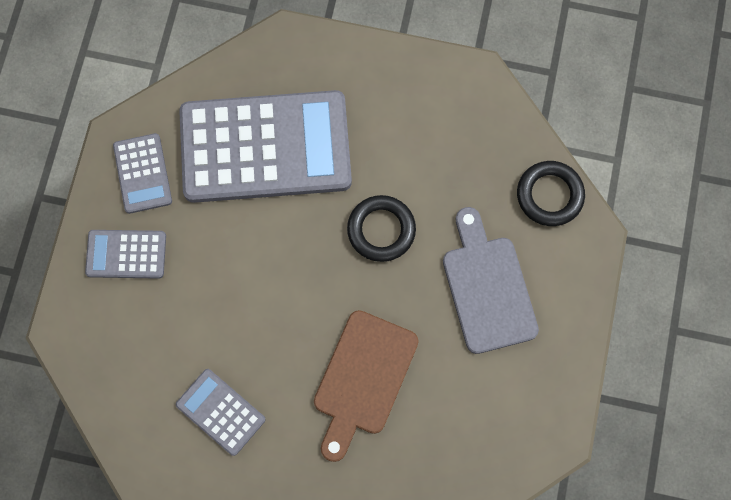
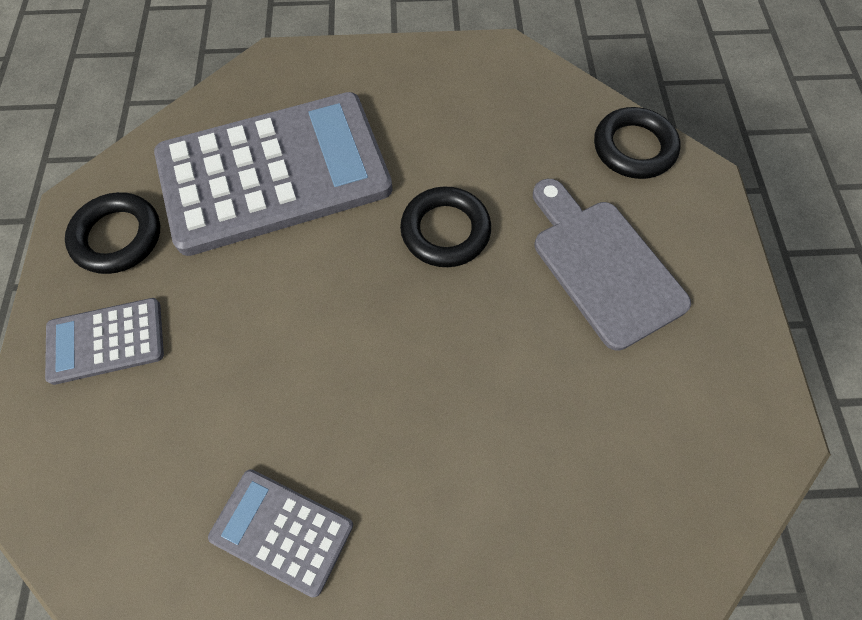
camera: 15 degrees left, 10 degrees down
(142, 173) = (118, 237): grey calculator -> black ring
(363, 379) = (479, 424): brown cutting board -> none

